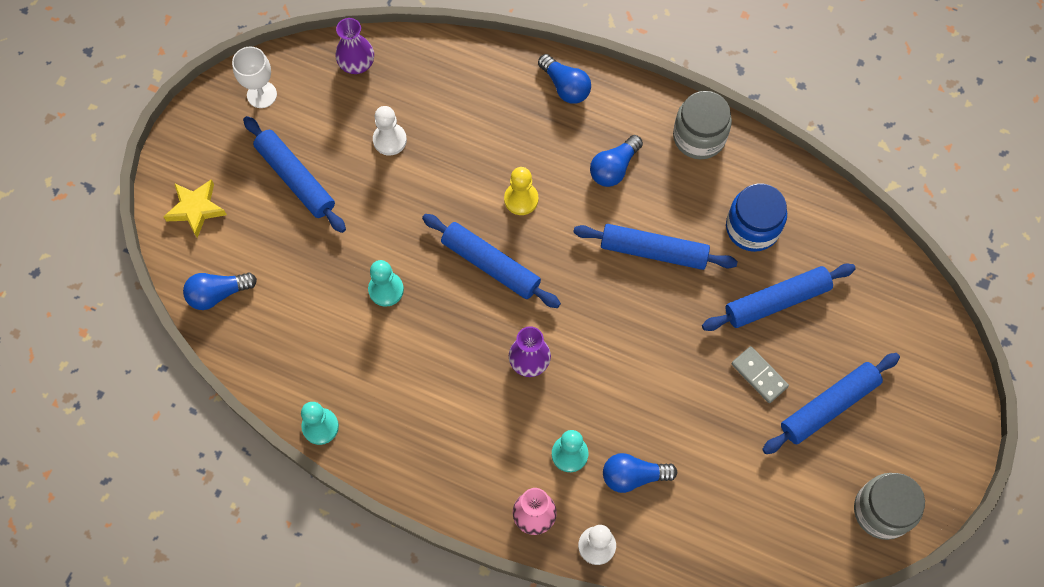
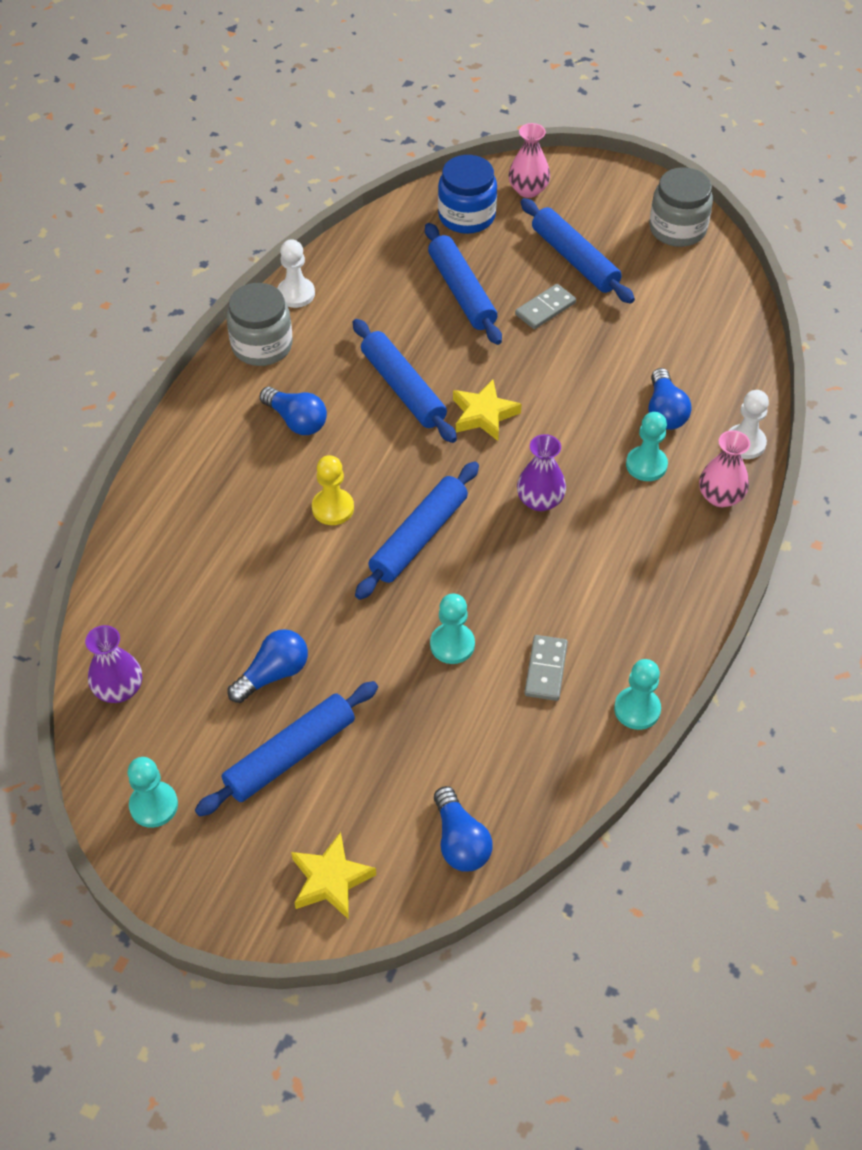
camera: 90 degrees left, 15 degrees down
(262, 94) = (154, 805): white goblet -> turquoise pawn
(360, 359) = (545, 669): none -> grey domino
(389, 140) = (240, 647): white pawn -> white pawn (296, 294)
(565, 86) = (182, 464): blue light bulb -> blue light bulb (273, 674)
(625, 318) = (484, 414): none -> yellow star
(653, 251) = (403, 388): blue rolling pin -> blue rolling pin turned 45 degrees counterclockwise
(752, 227) = (376, 307): blue jar -> blue jar (466, 216)
(926, 366) = (528, 190): none -> pink vase

